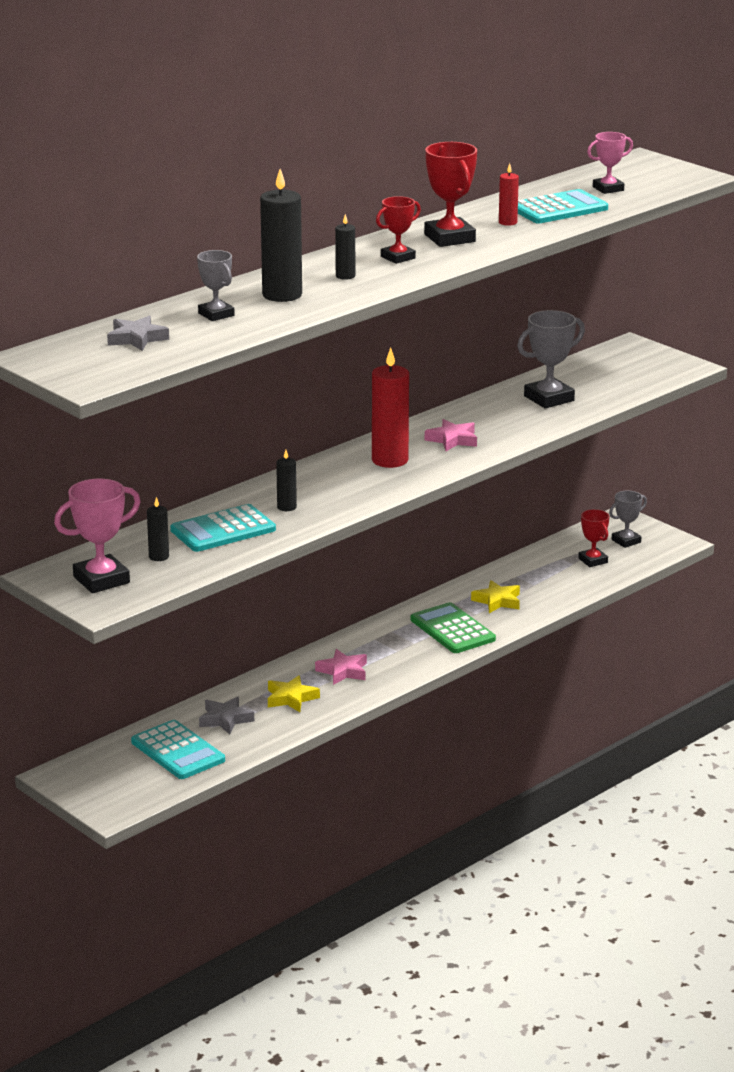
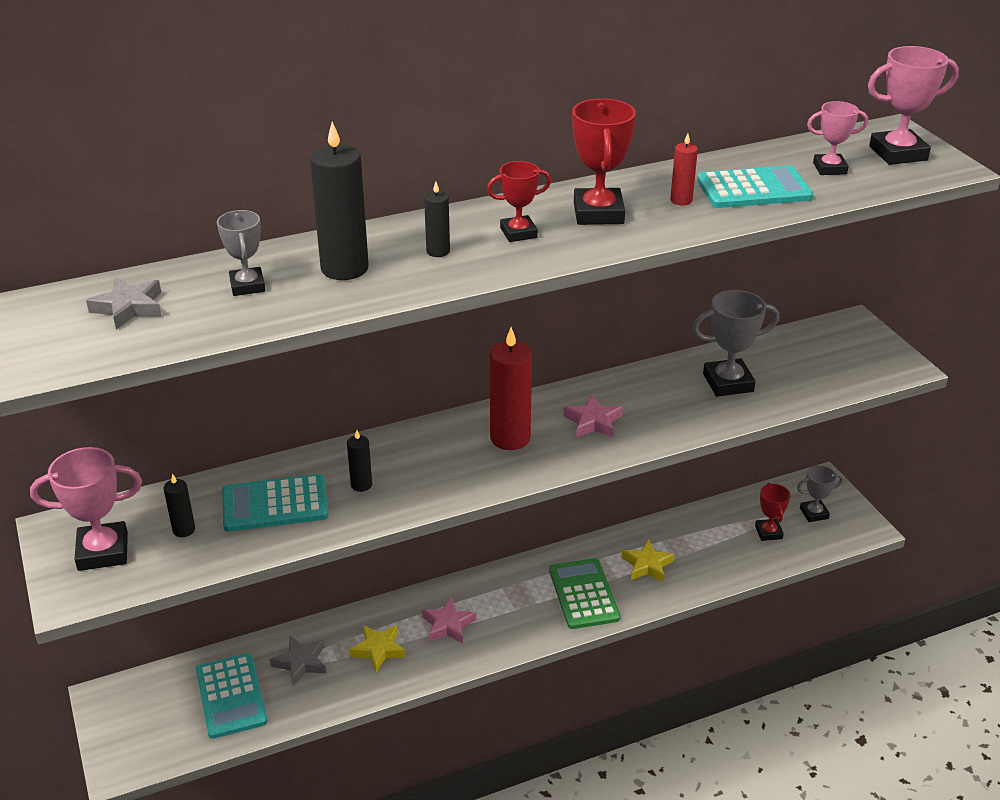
camera: 20 degrees right, 10 degrees up
(654, 173) = (898, 153): none -> pink trophy

